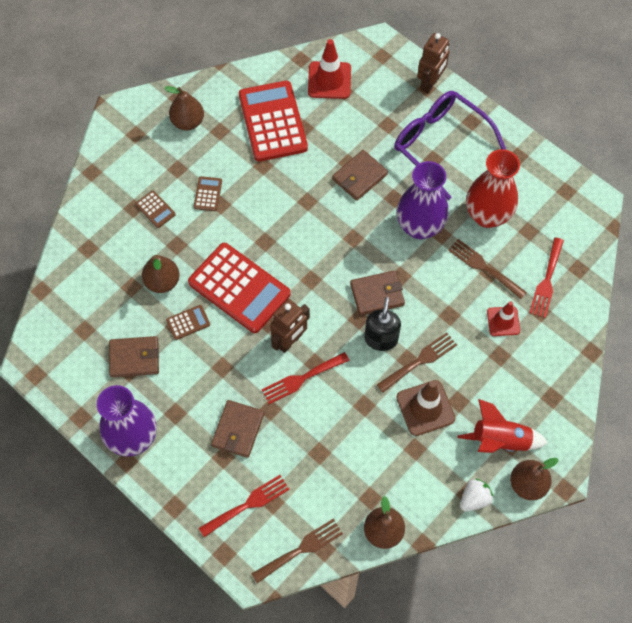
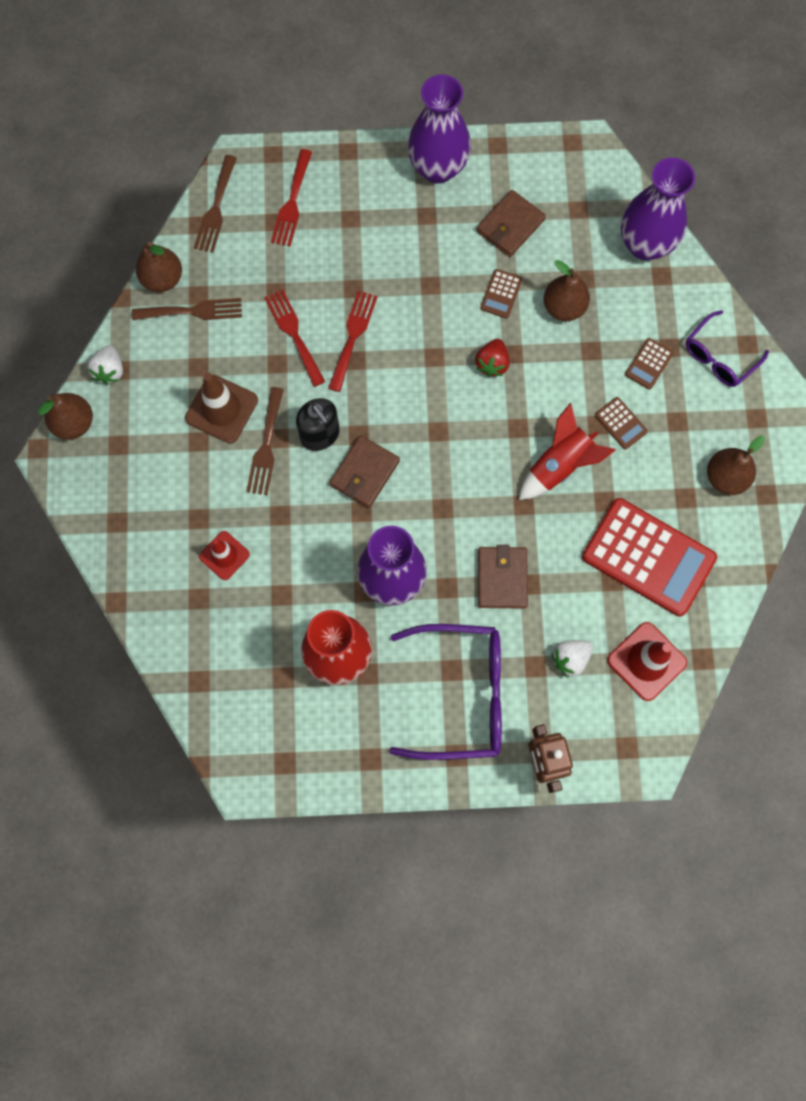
camera: 135 degrees right, 10 degrees up
(74, 273) = (645, 244): none -> purple vase
(114, 179) = (719, 357): none -> purple glasses
(155, 209) = (648, 364): brown calculator -> brown calculator turned 60 degrees counterclockwise
(238, 430) = (361, 249): brown wallet -> none
(239, 288) = (492, 363): red calculator -> red strawberry
(290, 341) = (397, 359): brown robot -> none
(366, 113) = (570, 658): none -> white strawberry
(483, 267) = (292, 594): brown fork -> brown fork (193, 311)
(500, 440) = (130, 440): red rocket -> red rocket (559, 465)
(546, 281) = (218, 637): red fork -> red fork (293, 333)

